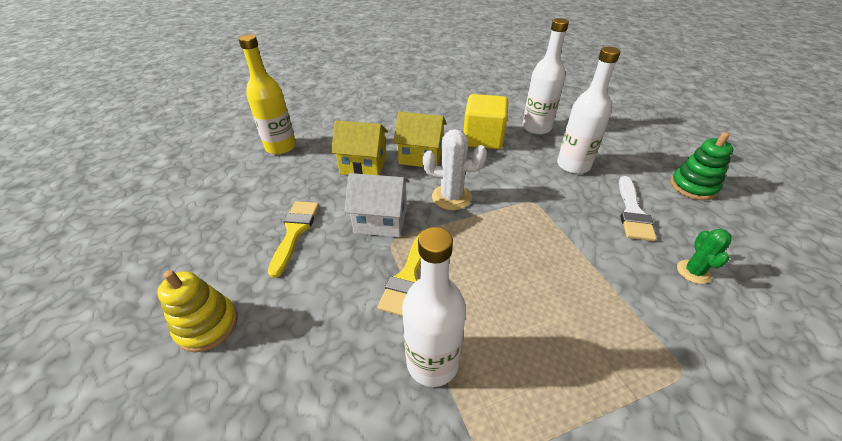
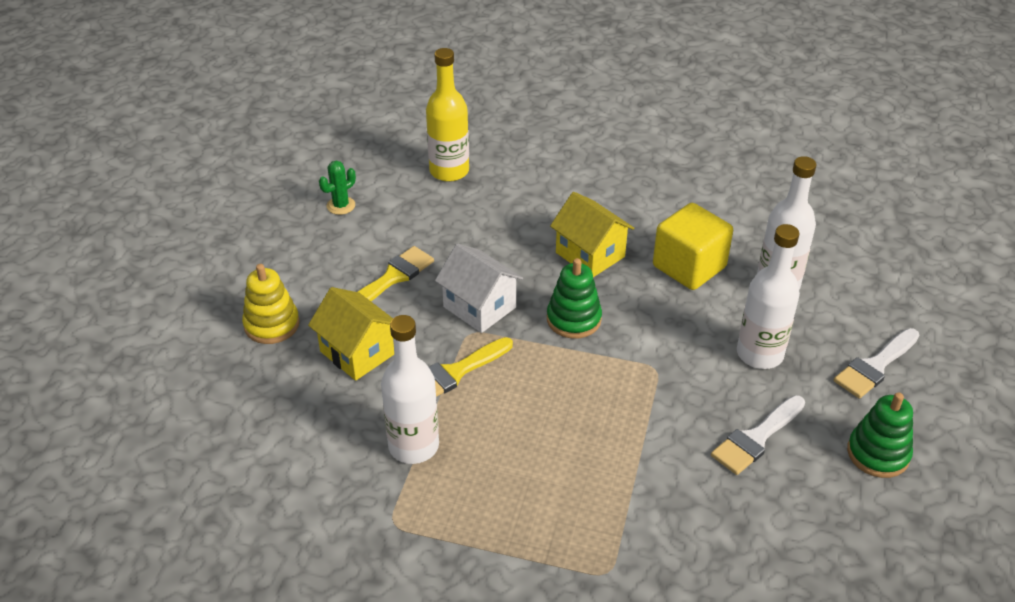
camera: 35 degrees right, 0 degrees up
(363, 165) = (517, 236): yellow house -> yellow house (358, 352)
(451, 197) = (573, 319): white cactus -> green stacking toy
(629, 144) = (875, 366): none -> white brush
(693, 272) = (736, 521): green cactus -> green cactus (341, 206)

